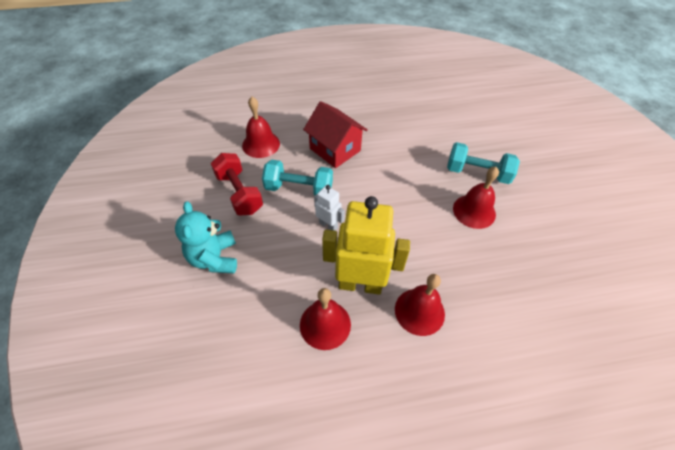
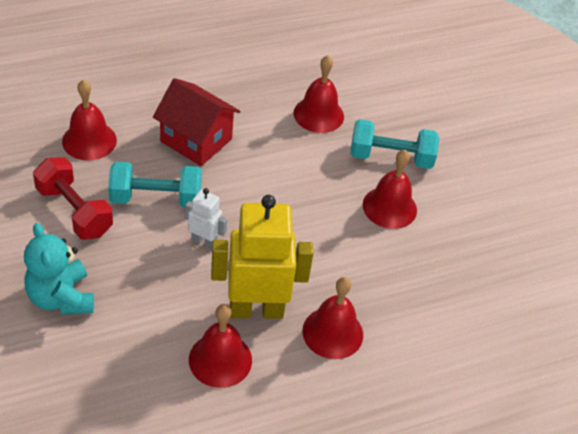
camera: 15 degrees left, 5 degrees down
(425, 138) = (318, 114): none -> red bell

